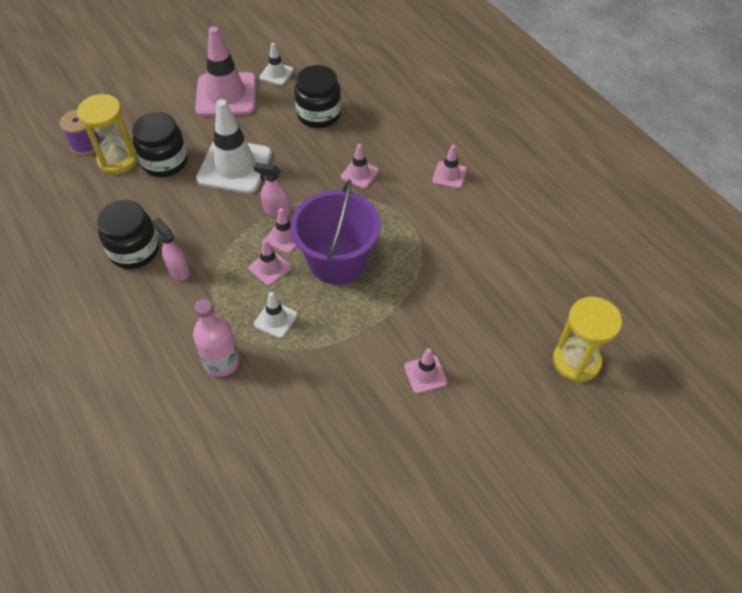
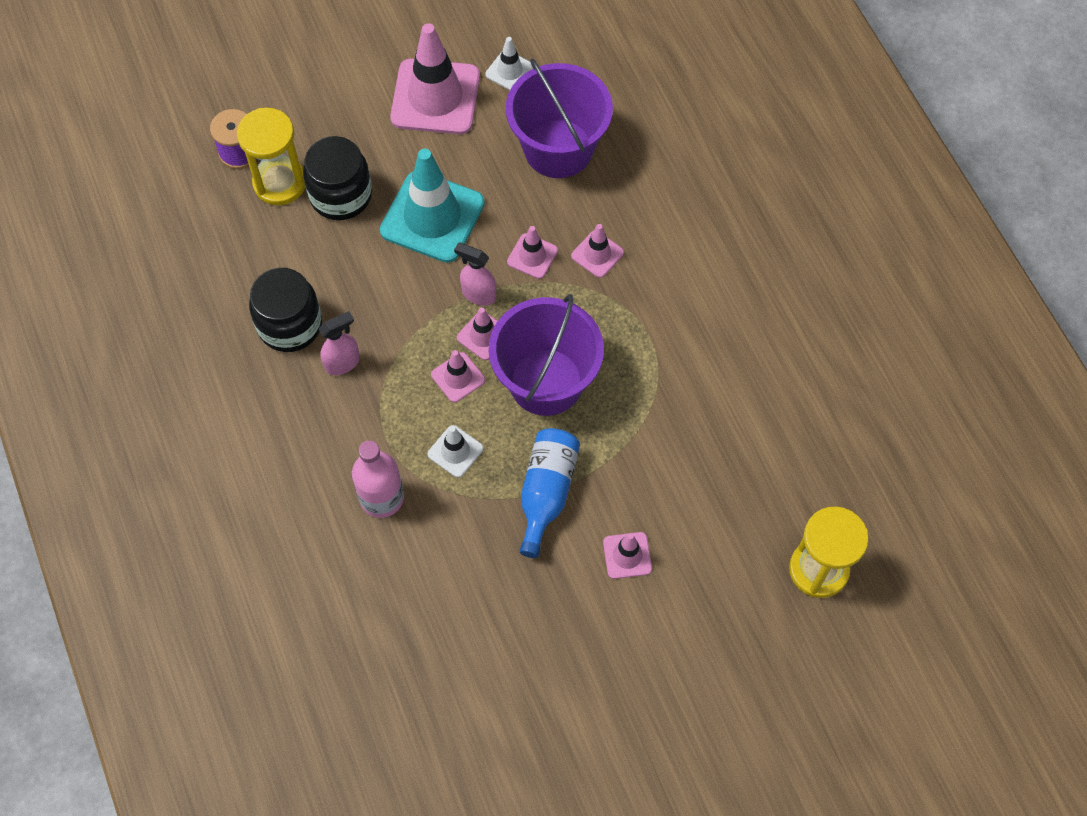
camera: 10 degrees right, 10 degrees up
(178, 270) = (343, 363): pink spray bottle -> pink spray bottle turned 90 degrees clockwise
(234, 166) = (432, 217): white traffic cone -> turquoise traffic cone
(319, 114) = (558, 149): black jar -> purple bucket
(352, 338) = (546, 493): none -> blue bottle
(449, 175) = (718, 275): pink traffic cone -> pink traffic cone (532, 256)

